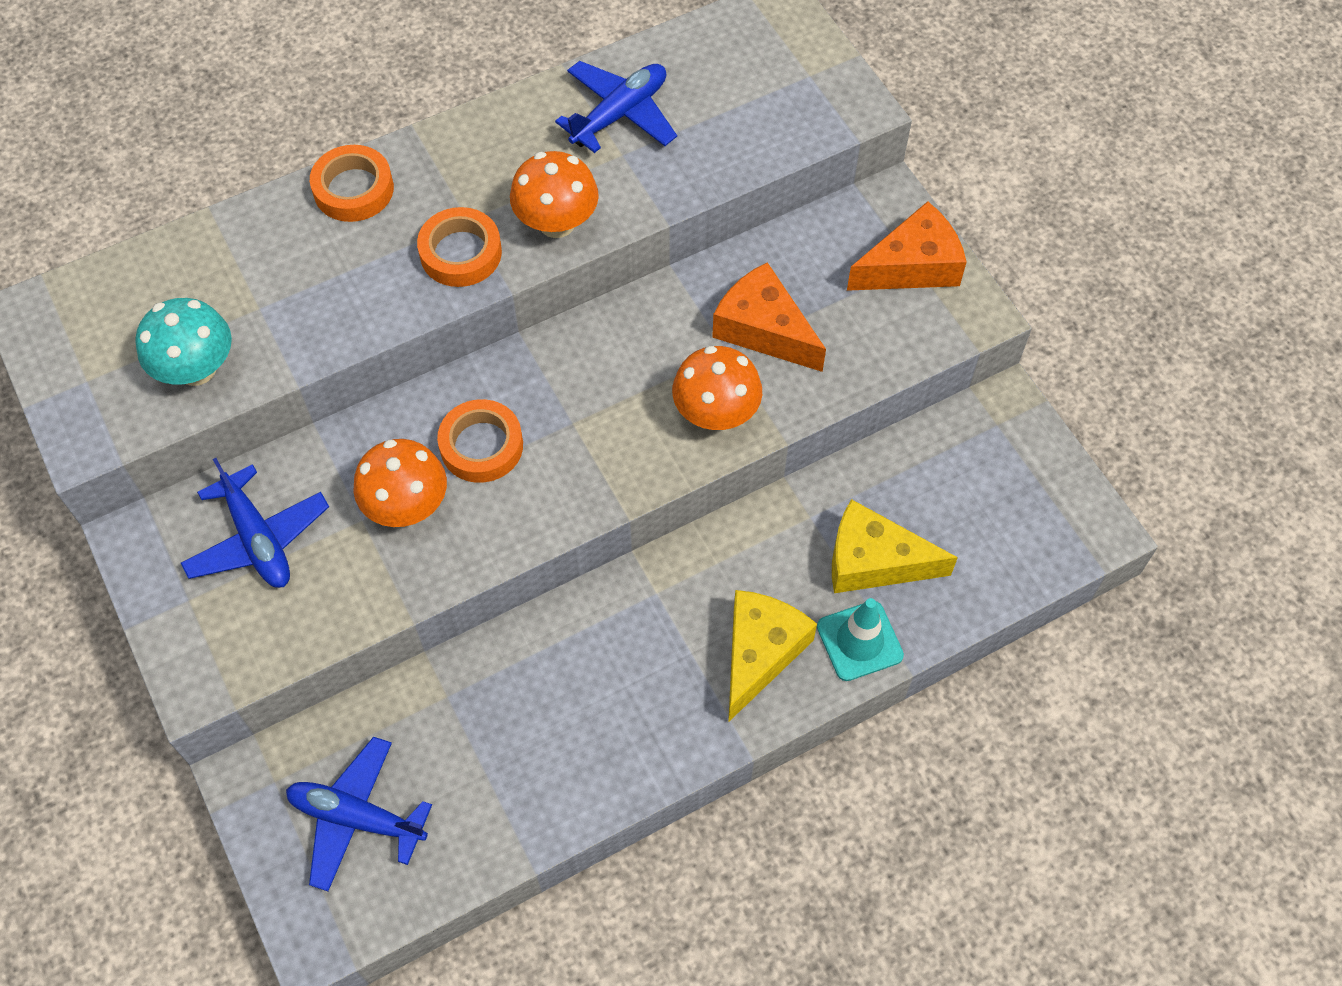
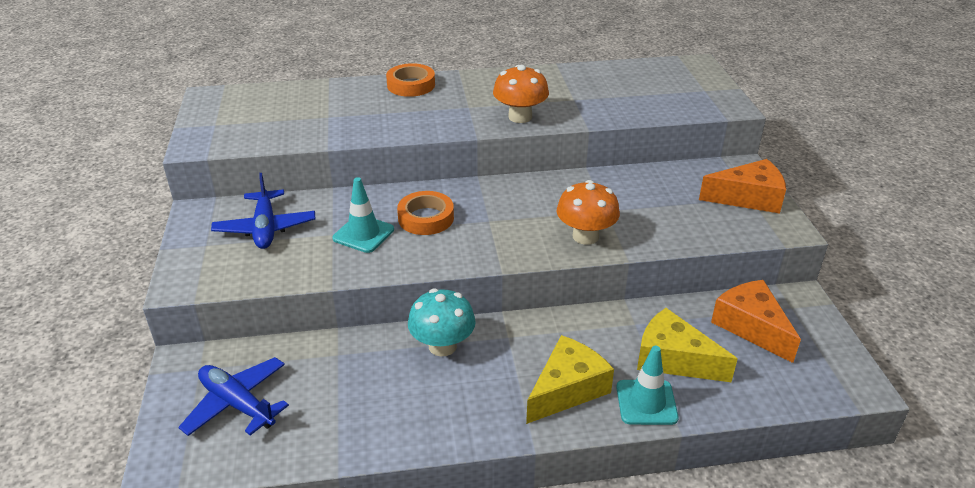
camera: 20 degrees right, 25 degrees down
(196, 369) = (276, 131): turquoise mushroom -> turquoise mushroom (442, 346)
(407, 506) = (363, 234): orange mushroom -> turquoise traffic cone
(460, 253) = (456, 118): orange tape -> none
(620, 114) = (580, 85): blue plane -> none
(764, 329) = (635, 205): orange cheese -> orange cheese (751, 327)

